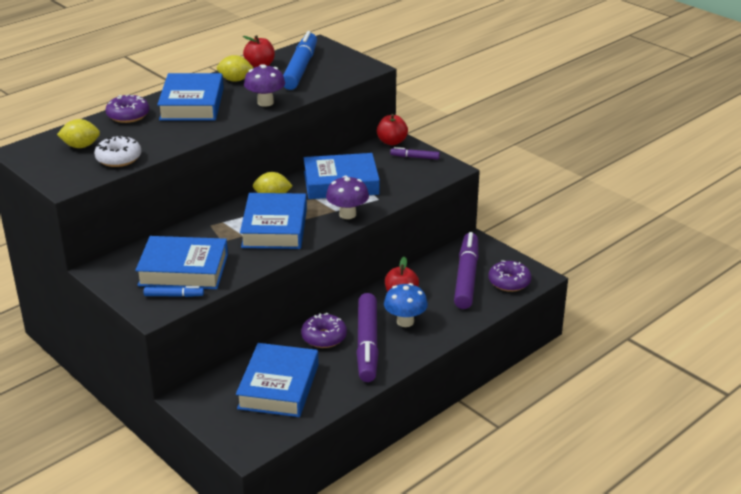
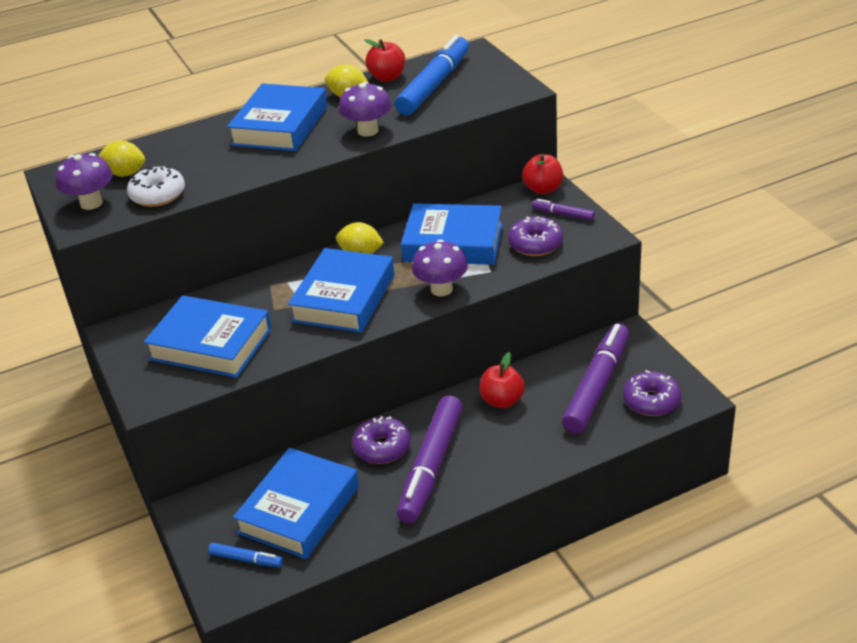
camera: 20 degrees right, 5 degrees up
(64, 169) = (91, 203): none -> purple mushroom
(128, 115) = (199, 136): purple donut -> purple donut (535, 244)
(174, 295) = (183, 380): blue marker -> blue marker (246, 559)
(405, 321) = (492, 440): blue mushroom -> none

